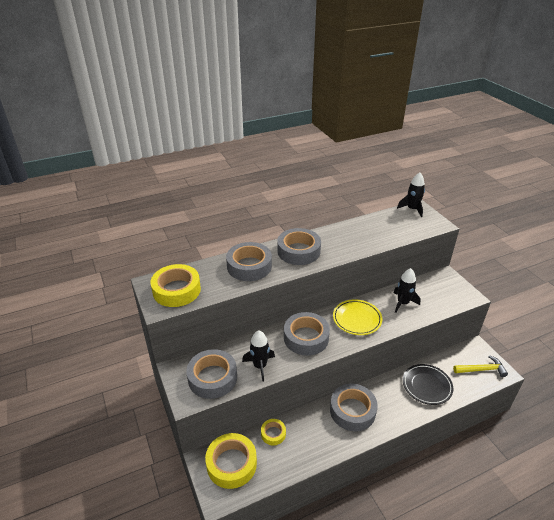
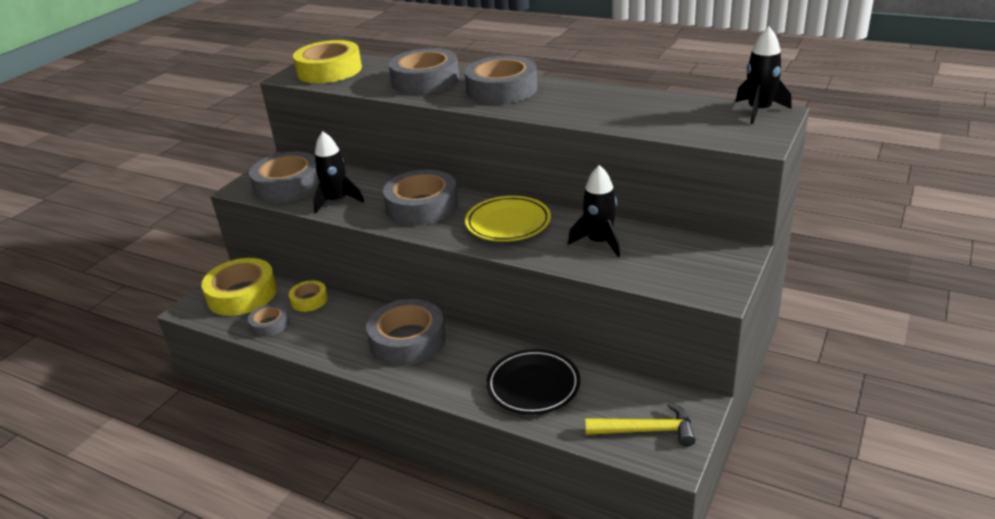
camera: 55 degrees right, 5 degrees down
(279, 464) = (269, 324): none -> grey tape
(482, 369) = (646, 430): yellow hammer -> yellow hammer turned 45 degrees counterclockwise

